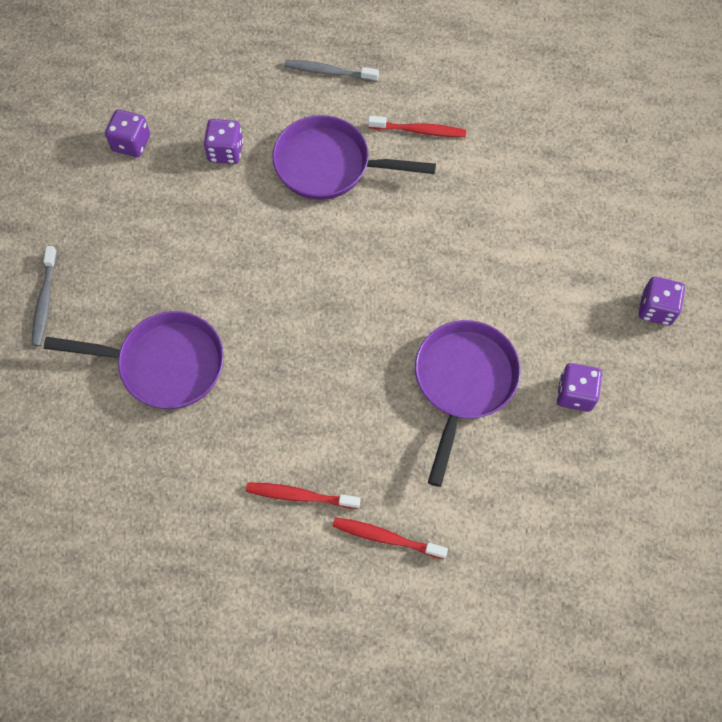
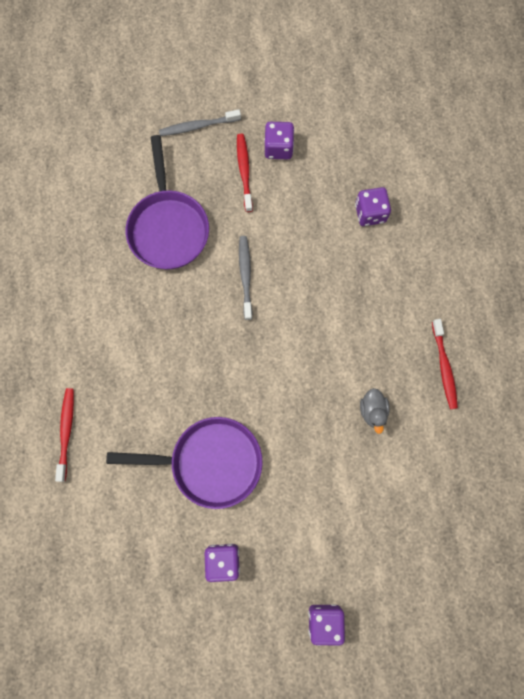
camera: 75 degrees right, 10 degrees up
(131, 143) = (354, 139): purple dice -> purple dice (278, 148)
(300, 496) = (86, 358): red toothbrush -> red toothbrush (244, 171)
(328, 72) = (479, 273): grey toothbrush -> grey toothbrush (245, 276)
(329, 165) = (383, 300): purple pan -> none
(448, 207) = (372, 411): none -> grey duck

